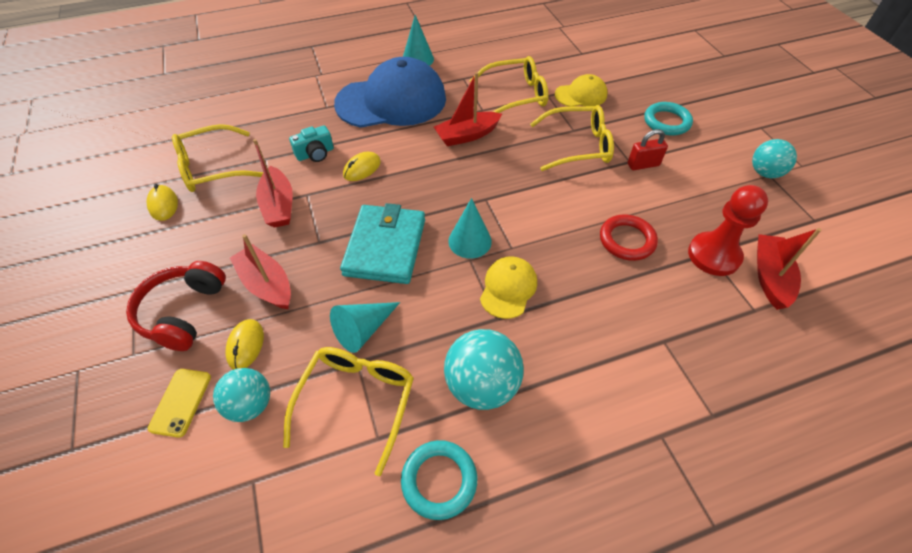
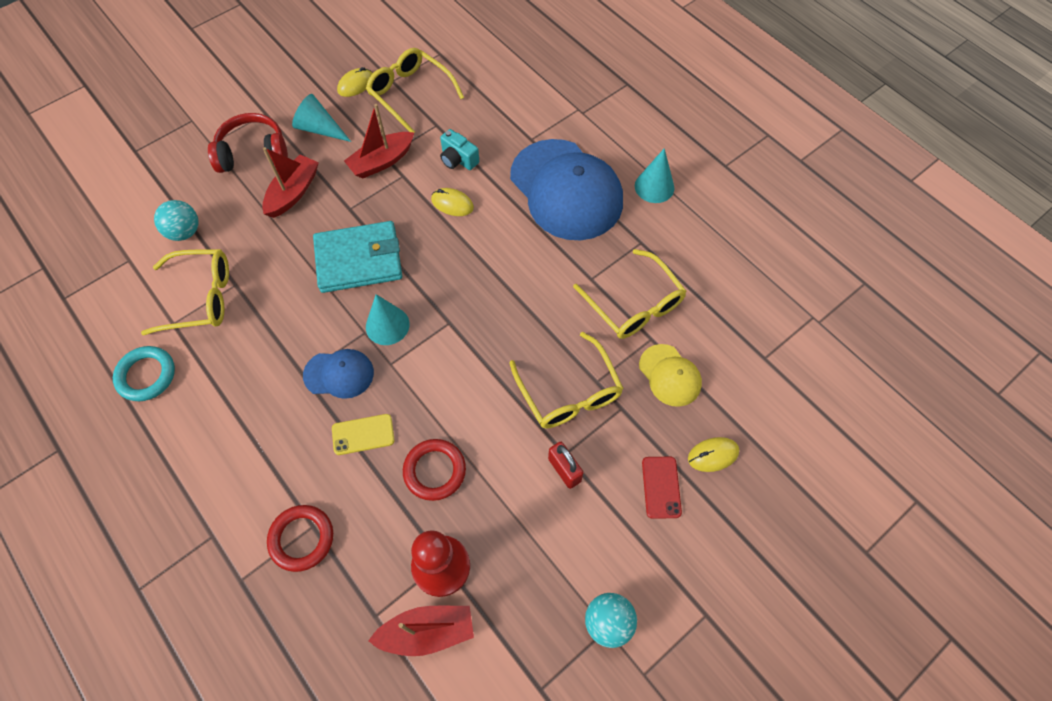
camera: 70 degrees right, 10 degrees up
(180, 402) = (179, 190): yellow phone -> yellow phone (363, 434)
(245, 345) = (233, 206): yellow mouse -> yellow mouse (713, 455)
(363, 329) = (266, 277): turquoise cone -> turquoise cone (320, 129)
(467, 135) = (540, 277): red boat -> none
(482, 385) = (232, 381): turquoise ball -> none
(508, 288) = (339, 374): yellow cap -> blue cap
(666, 122) = (661, 487): turquoise ring -> red phone
(676, 352) = (302, 539): none -> red ring

